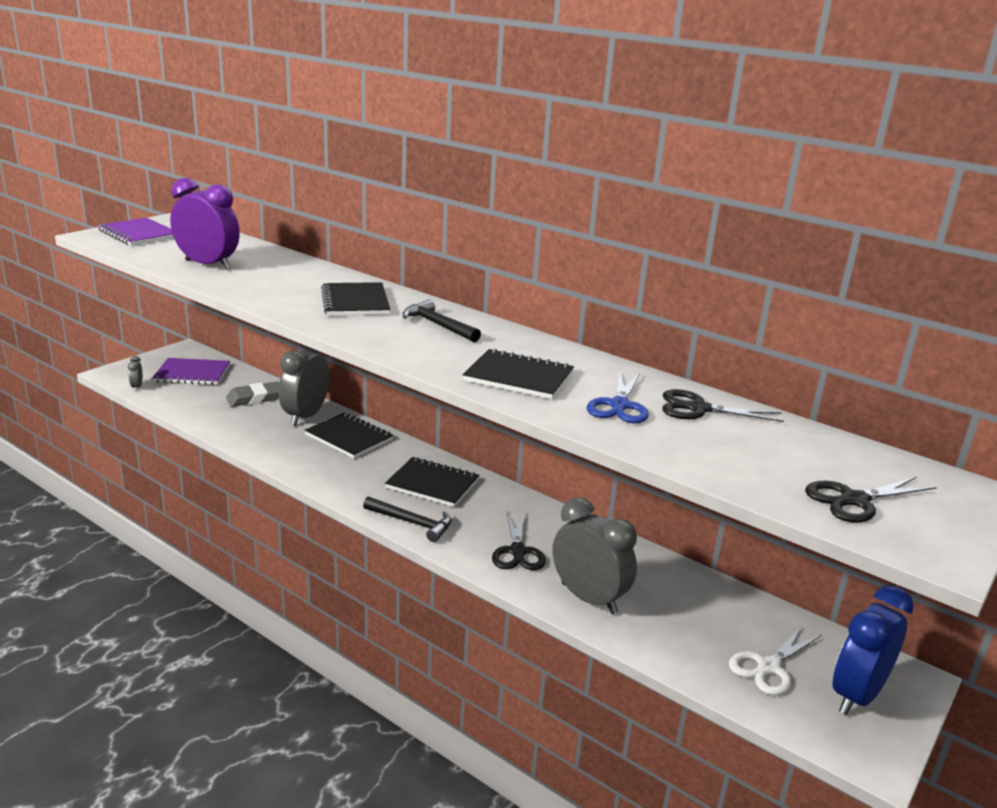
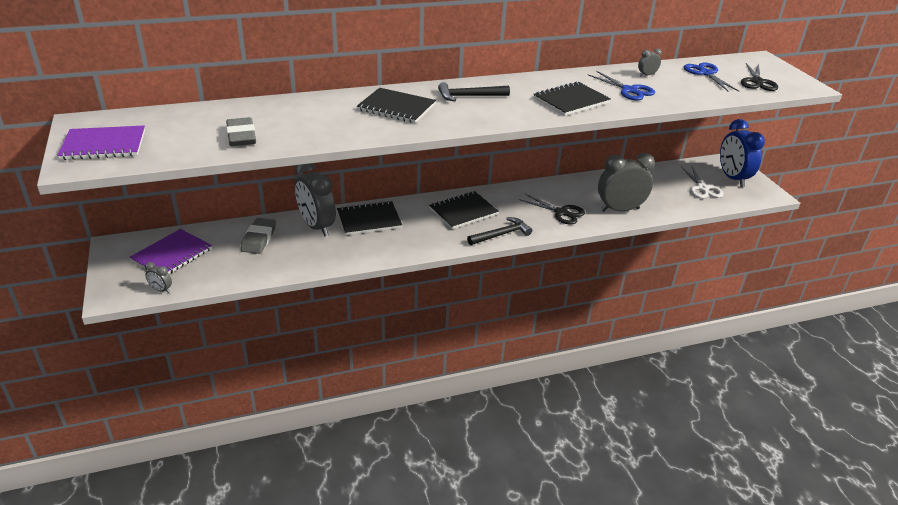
camera: 55 degrees left, 10 degrees up
(208, 265) = (241, 136): purple clock -> grey eraser
(699, 409) = (647, 75): black scissors -> grey clock
(797, 451) = (705, 73): none -> blue scissors

